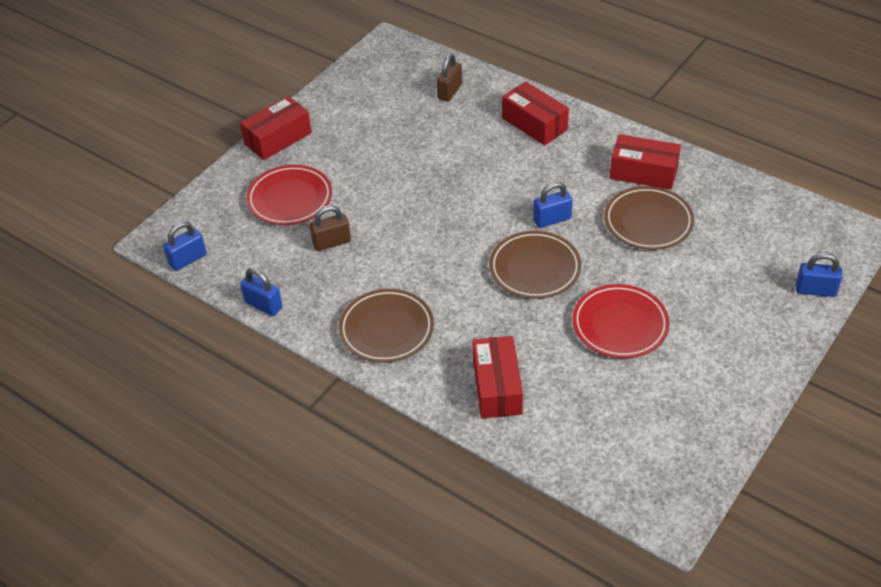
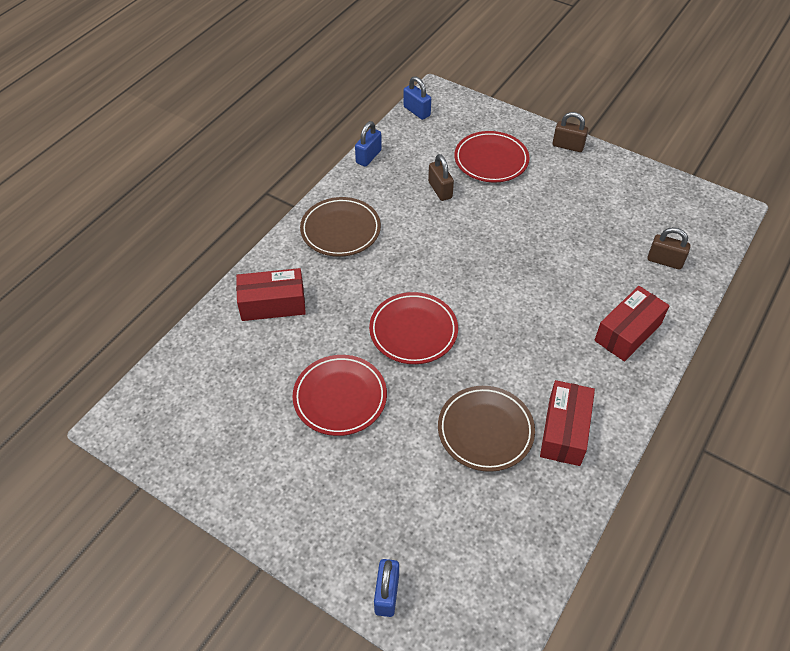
camera: 85 degrees right, 5 degrees up
(278, 138) = (568, 146): red box -> brown padlock
(535, 268) = (413, 331): brown plate -> red plate
(552, 219) = (482, 345): blue padlock -> none

